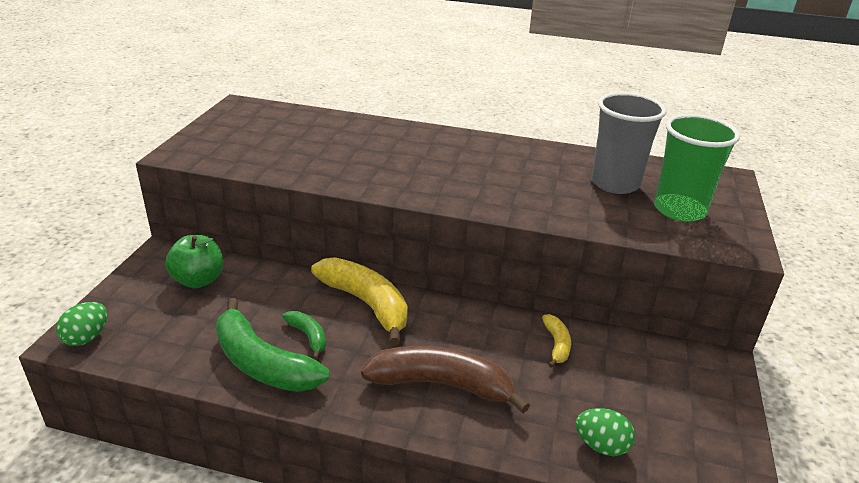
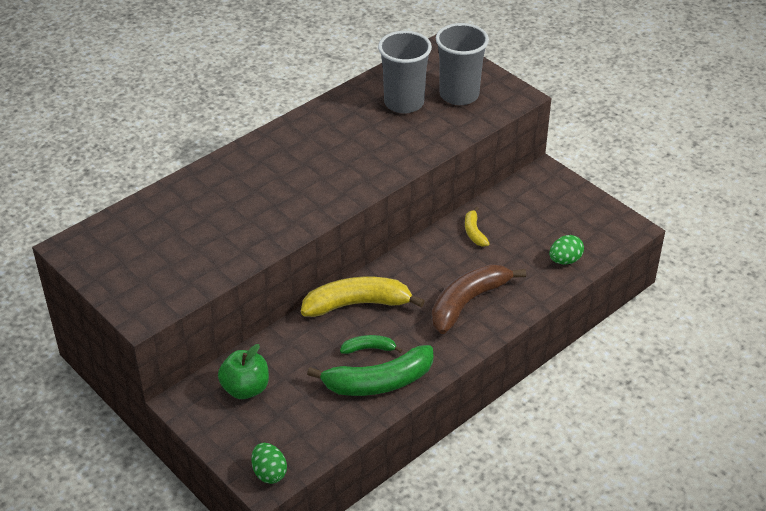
camera: 55 degrees left, 10 degrees up
(556, 345) = (474, 232): yellow banana -> yellow banana turned 135 degrees counterclockwise
(679, 210) = (459, 95): green cup -> grey cup

